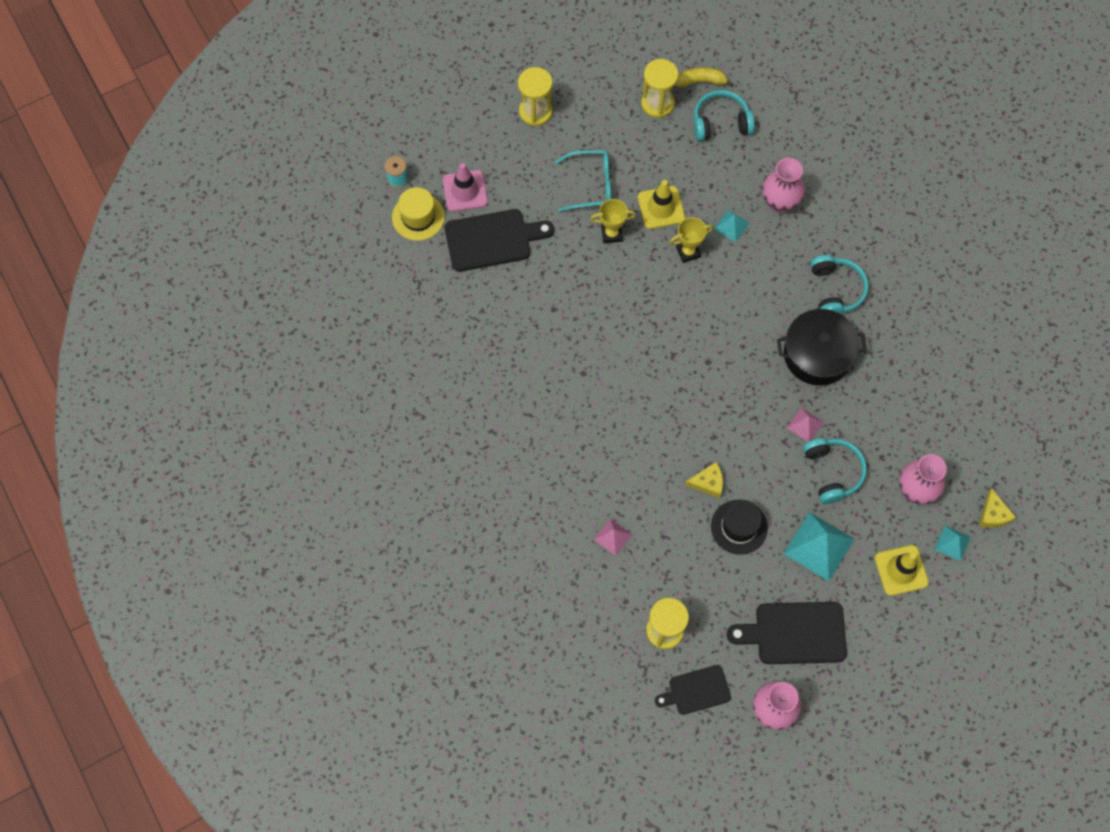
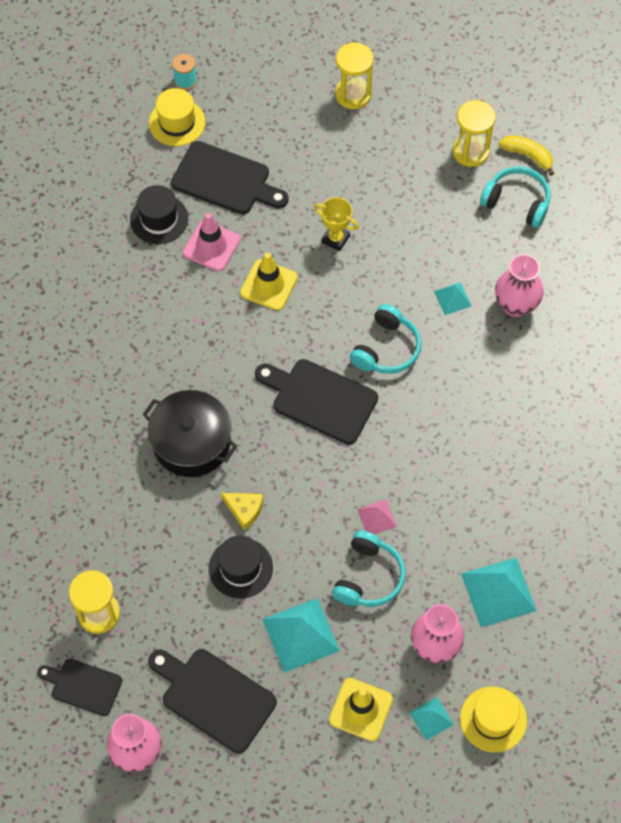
camera: 35 degrees right, 5 degrees down
(465, 191) = (235, 125): pink traffic cone -> pink traffic cone (211, 246)
(466, 302) = (159, 219): none -> black hat
(591, 184) = (352, 185): turquoise glasses -> none
(613, 537) = (120, 500): pink pyramid -> none
(661, 207) = (399, 243): yellow traffic cone -> yellow traffic cone (268, 285)
(688, 252) = (393, 297): yellow trophy -> none
(697, 364) = (320, 399): none -> black cutting board
(817, 354) = (440, 462): black pot -> black pot (191, 442)
(836, 290) = (505, 416): turquoise headphones -> turquoise headphones (386, 349)
(928, 422) = (498, 592): none -> turquoise pyramid
(993, 514) = (493, 719): yellow cheese -> yellow hat

